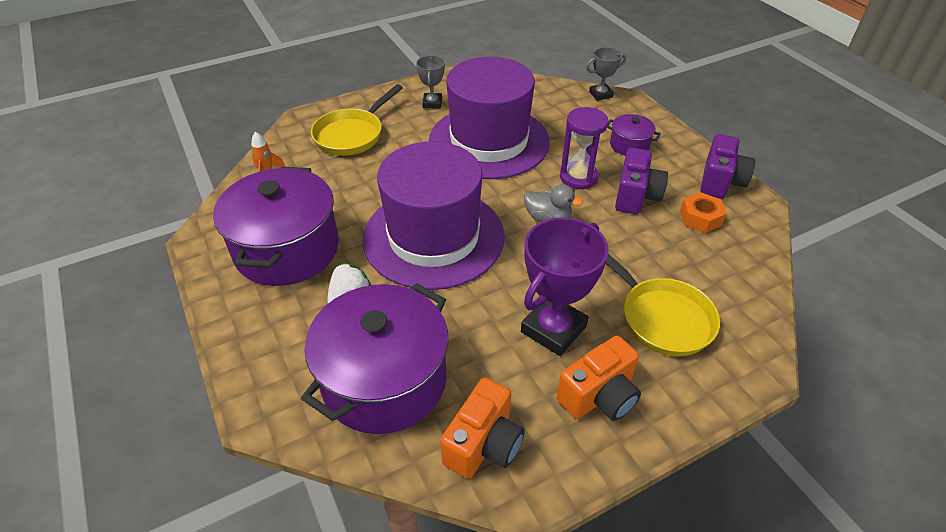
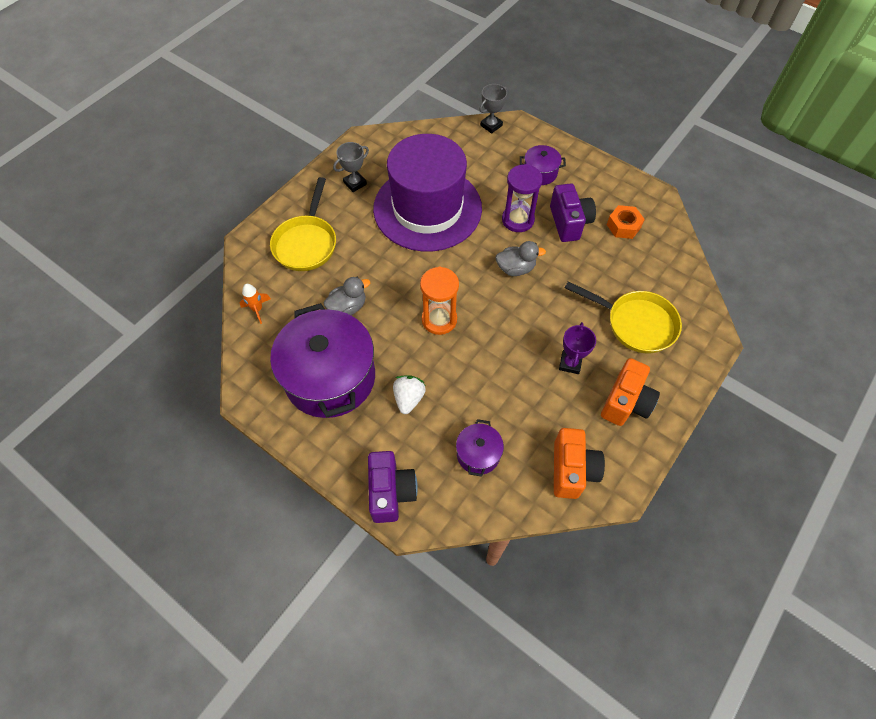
camera: 25 degrees left, 15 degrees up
(350, 196) = (348, 307): none -> grey duck
(384, 380) = (478, 454): purple pot -> purple pot, size x0.45
(432, 103) = (355, 183): grey trophy -> grey trophy turned 75 degrees clockwise
(433, 237) = (439, 320): purple hat -> orange hourglass
(553, 329) = (570, 363): purple trophy -> purple trophy, size x0.54
(720, 182) = (622, 186): purple camera -> purple camera (391, 492)

